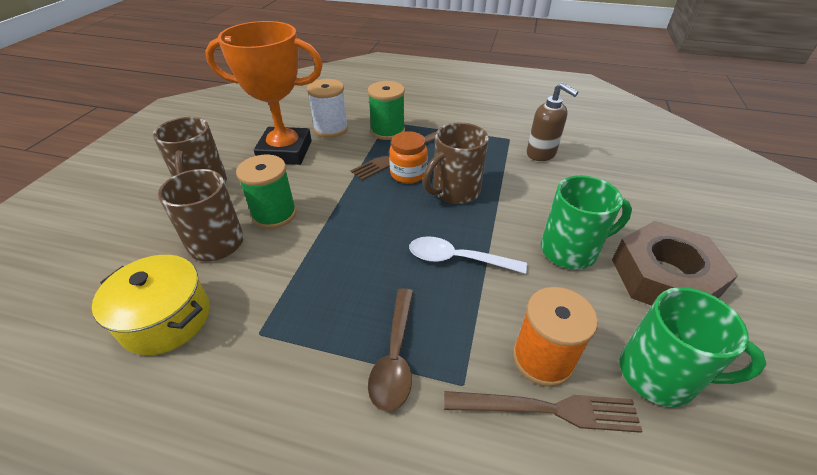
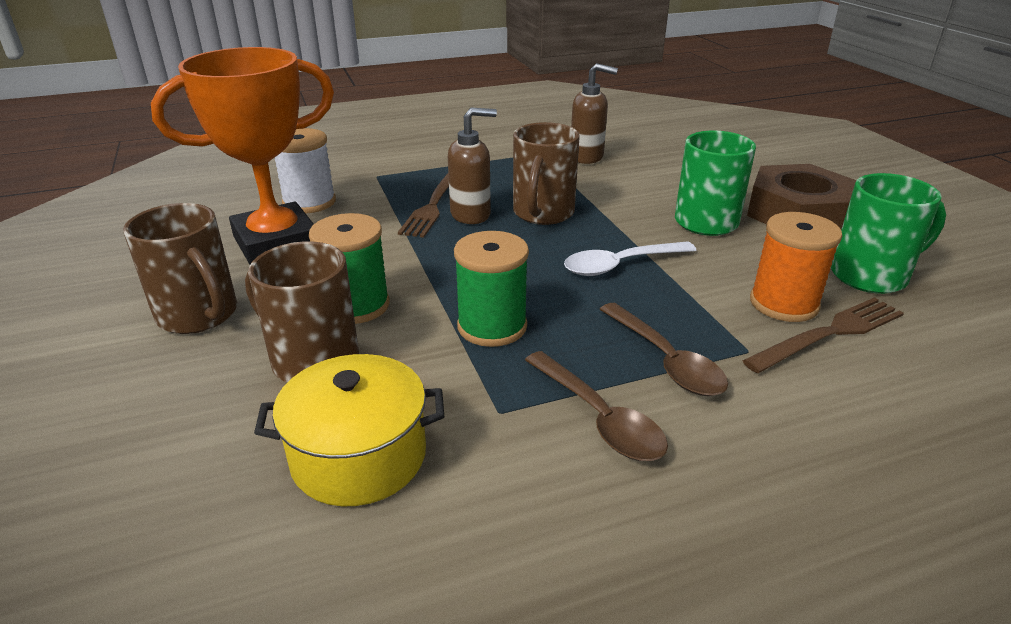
camera: 35 degrees left, 10 degrees down
(303, 375) = (599, 418): none -> brown spoon
(387, 131) = (390, 184): green spool -> green spool (492, 326)
(408, 174) = (471, 215): orange jar -> brown soap dispenser

